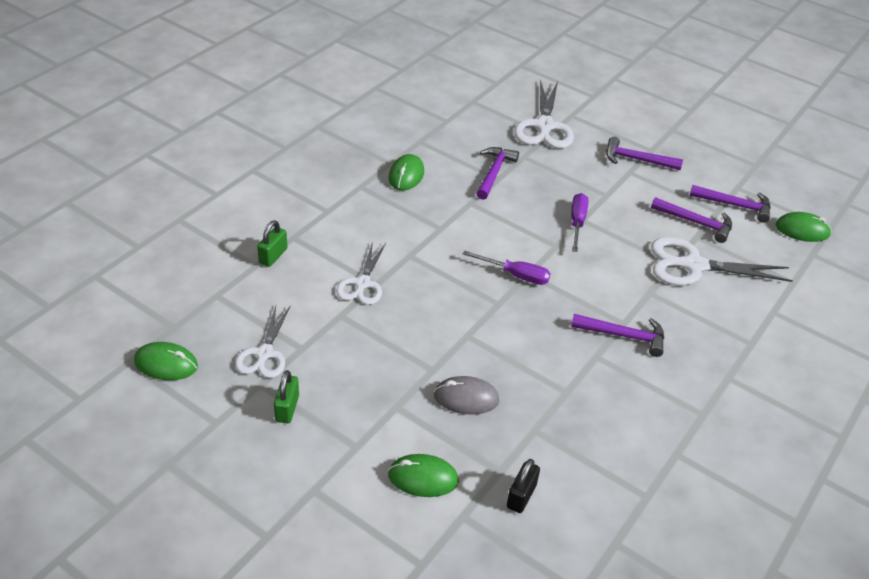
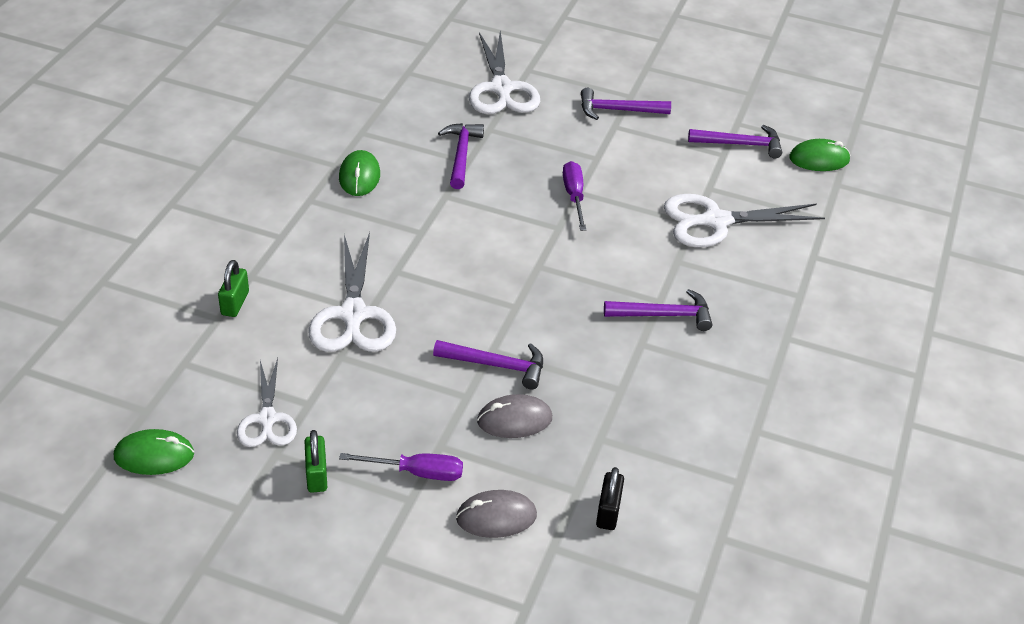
camera: 15 degrees left, 0 degrees up
(362, 283) = (353, 315): white scissors -> white scissors, size x1.58
(423, 478) = (496, 517): green mouse -> grey mouse
(516, 275) = (524, 270): purple screwdriver -> purple screwdriver (417, 472)
(696, 223) = (704, 172): purple hammer -> purple hammer (496, 365)

